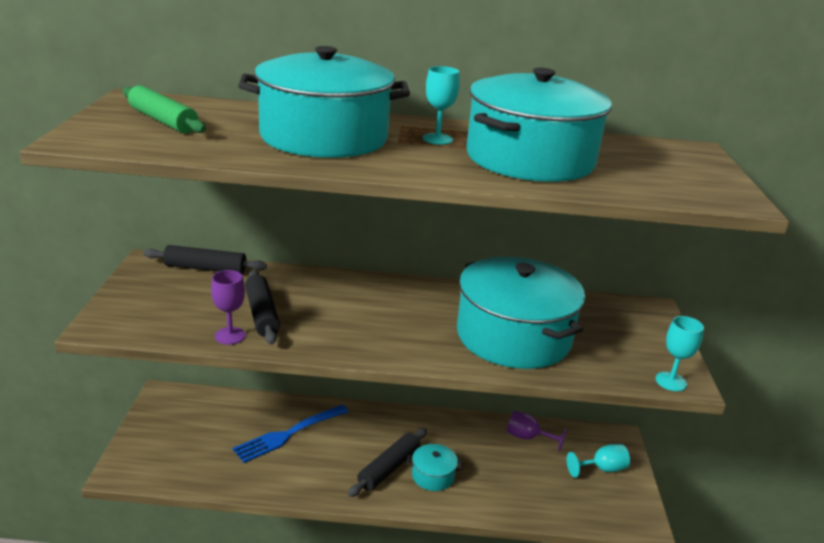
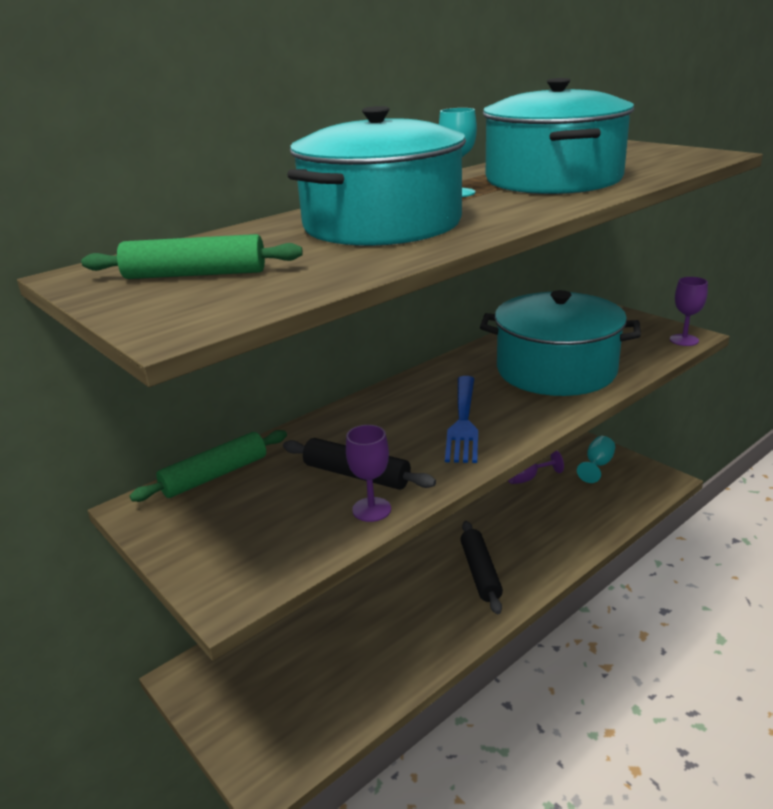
camera: 40 degrees left, 0 degrees up
(205, 268) = (215, 475): black rolling pin -> green rolling pin
(289, 434) = (363, 611): blue fork -> blue fork (463, 421)
(433, 476) = (516, 552): turquoise pot -> none
(671, 381) = (684, 340): turquoise goblet -> purple goblet

